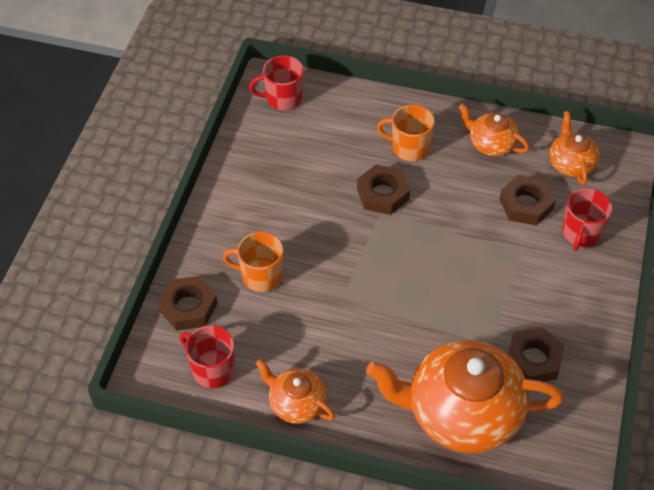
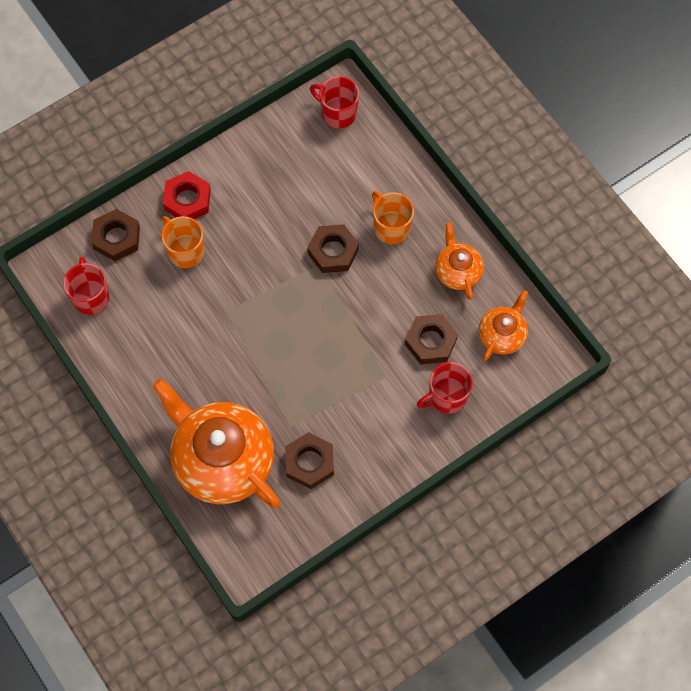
camera: 40 degrees right, 15 degrees up
(222, 237) = (187, 200): none -> red nut
(296, 403) = (122, 365): orange teapot -> none

